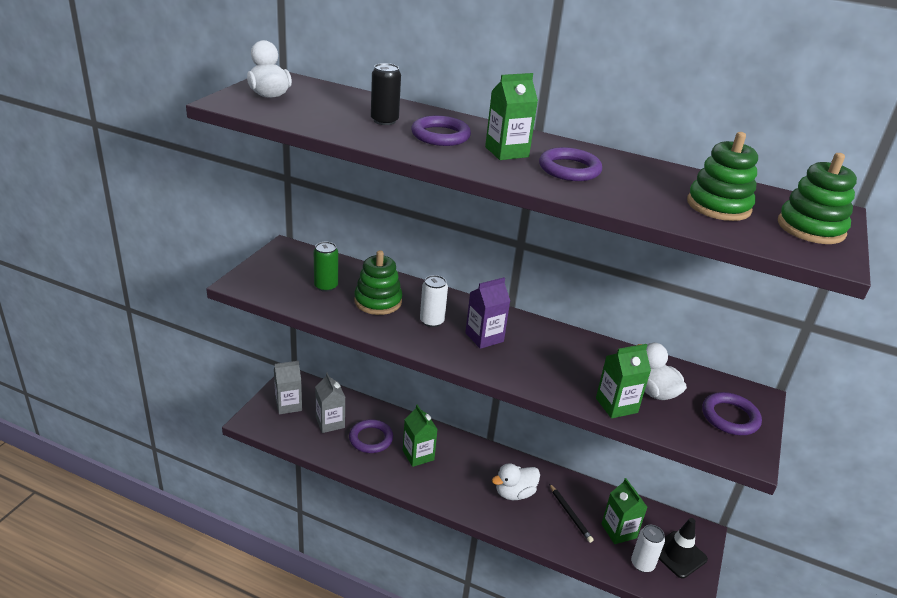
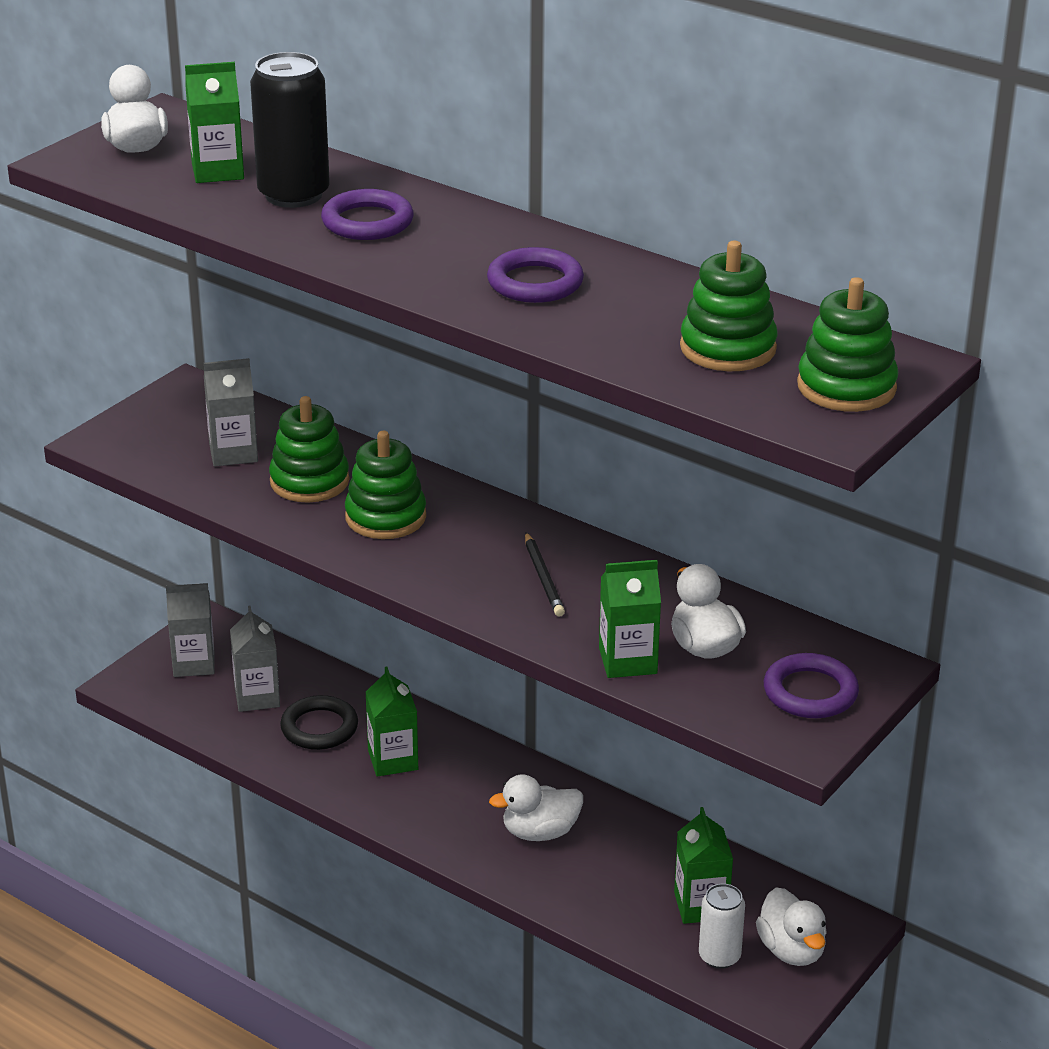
camera: 15 degrees right, 0 degrees up
(326, 286) = (233, 453): green can -> grey carton
(371, 439) = (319, 728): purple ring -> black ring
(384, 121) = (293, 195): black can -> black can, size x1.65
(432, 321) = (385, 517): white can -> green stacking toy
(484, 337) = (461, 547): purple carton -> none
(506, 152) = (455, 252): green carton -> green carton (217, 171)
(570, 514) = (625, 873): black pencil -> black pencil (543, 578)
(678, 554) = (791, 950): black traffic cone -> white duck

